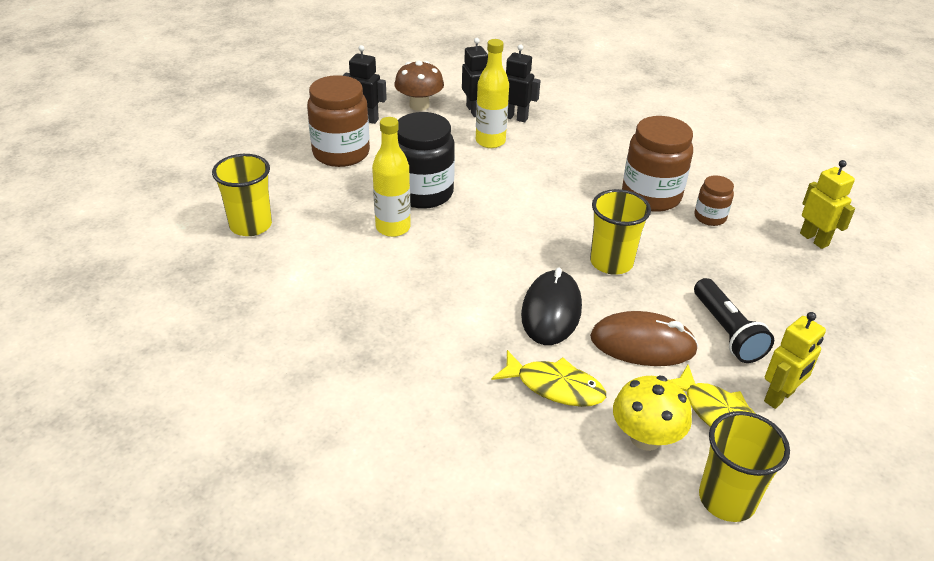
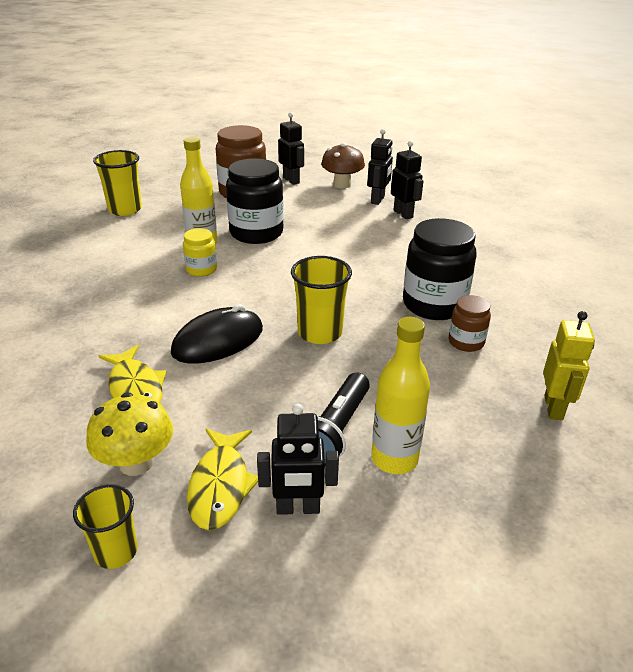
camera: 40 degrees right, 5 degrees down
(434, 254) = (201, 269): none -> yellow jar
(490, 141) = (358, 221): yellow bottle -> yellow bottle (394, 459)
(642, 344) = (248, 399): brown mouse -> none
(651, 196) = (434, 304): brown jar -> black jar
(727, 499) = (116, 551): yellow cup -> yellow cup, size x0.65
(779, 397) = (298, 508): yellow robot -> black robot

